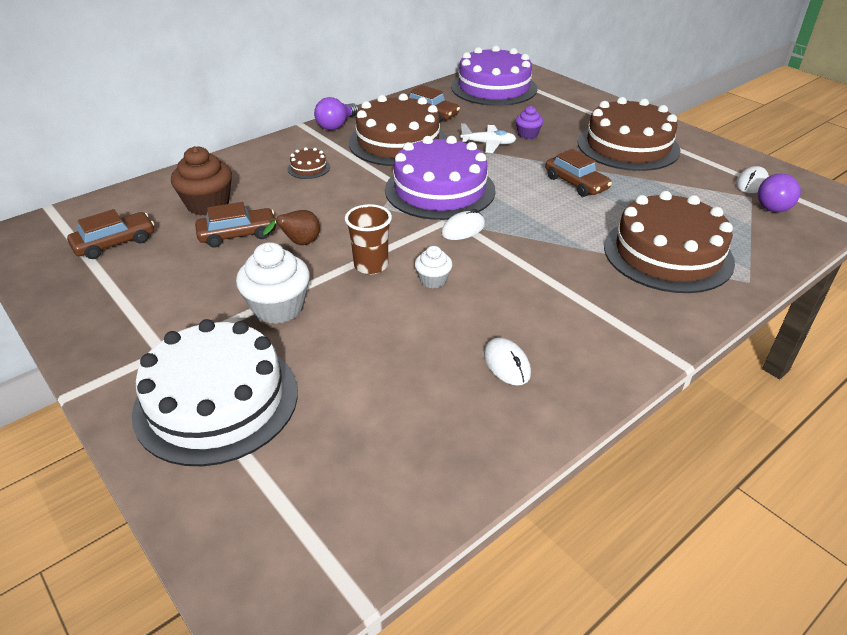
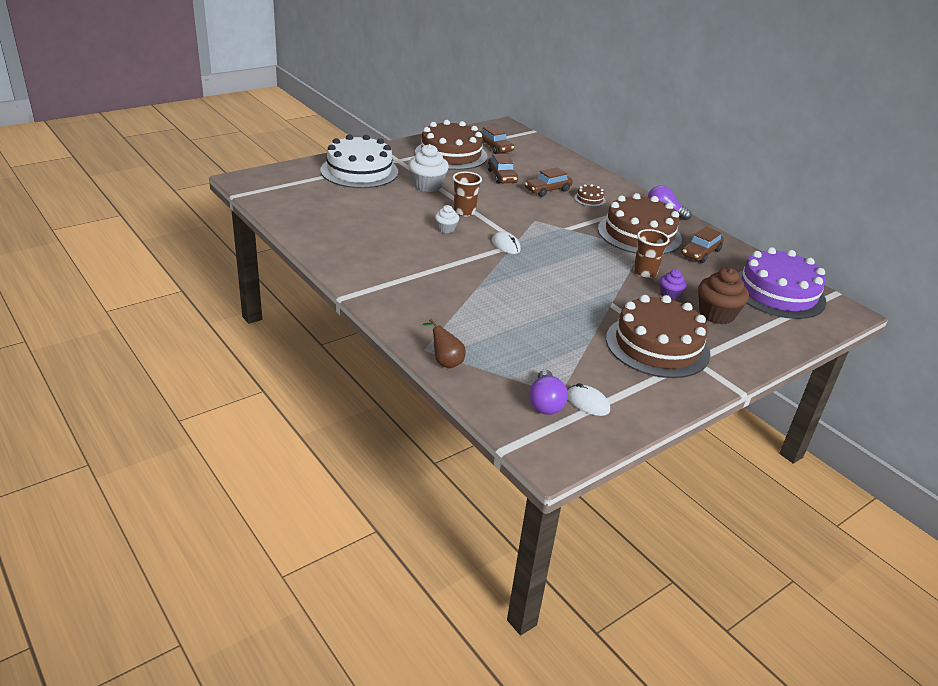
camera: 90 degrees right, 5 degrees down
(208, 204) = (537, 169): brown cupcake -> brown cupcake (716, 314)
(299, 244) = (490, 193): brown pear -> brown pear (445, 362)
(440, 190) = (561, 243): purple cake -> none
(488, 144) = (645, 272): white plane -> brown cup
(507, 364) = (361, 241): white mouse -> none
(576, 183) = (577, 302): brown car -> brown car (547, 190)
(667, 254) = (466, 322): brown cake -> brown cake (451, 154)
(774, 204) = (545, 403): purple light bulb -> purple light bulb turned 120 degrees counterclockwise

